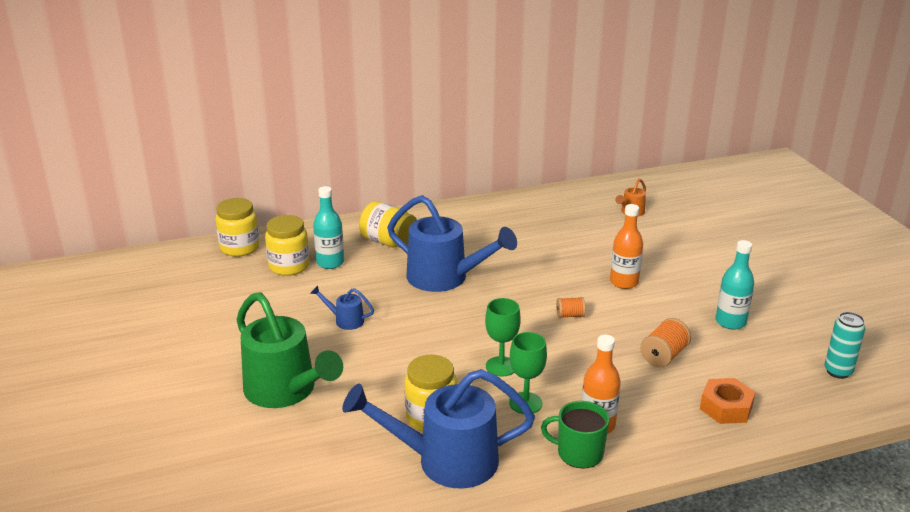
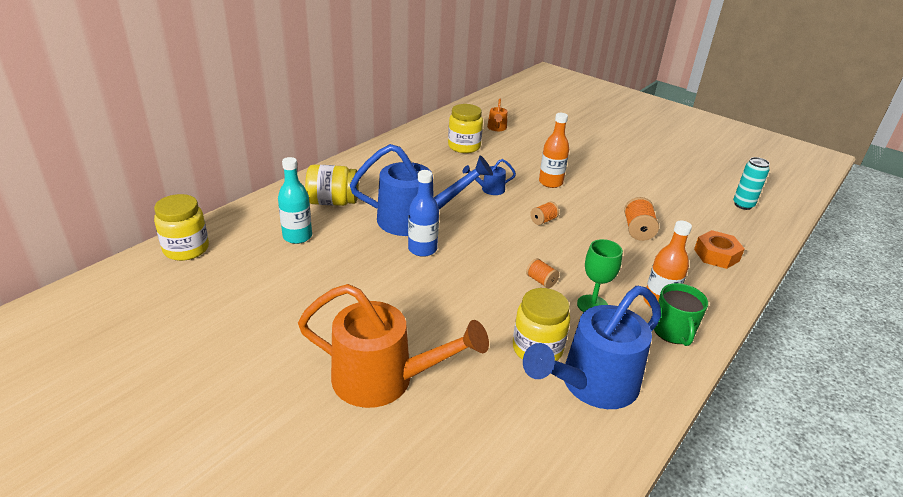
camera: 35 degrees left, 5 degrees up
(286, 391) = (385, 380): green watering can -> orange watering can
(289, 266) = (259, 252): yellow jar -> yellow jar (464, 146)
(345, 320) = (368, 287): blue watering can -> blue watering can (489, 189)
(423, 305) = (422, 249): none -> blue bottle
(501, 366) = (541, 281): green goblet -> orange spool
(579, 453) = (673, 331): green mug -> green mug turned 75 degrees counterclockwise
(730, 322) = (648, 191): turquoise bottle -> none

